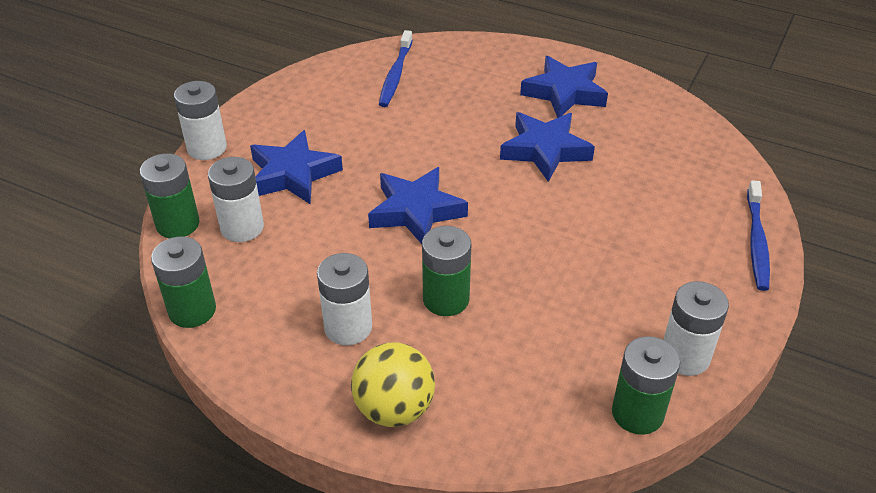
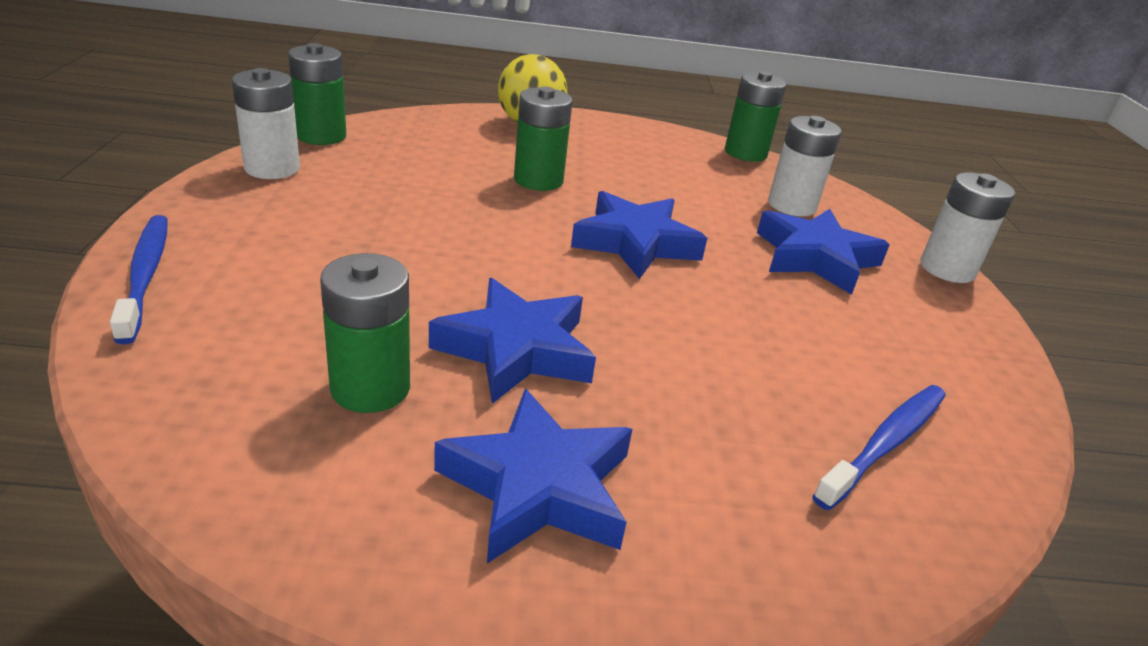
camera: 150 degrees right, 10 degrees down
(178, 224) = (851, 200): green battery -> green battery (370, 388)
(348, 327) = (609, 156): white battery -> none
(395, 75) = (886, 443): blue toothbrush -> blue toothbrush turned 60 degrees clockwise

